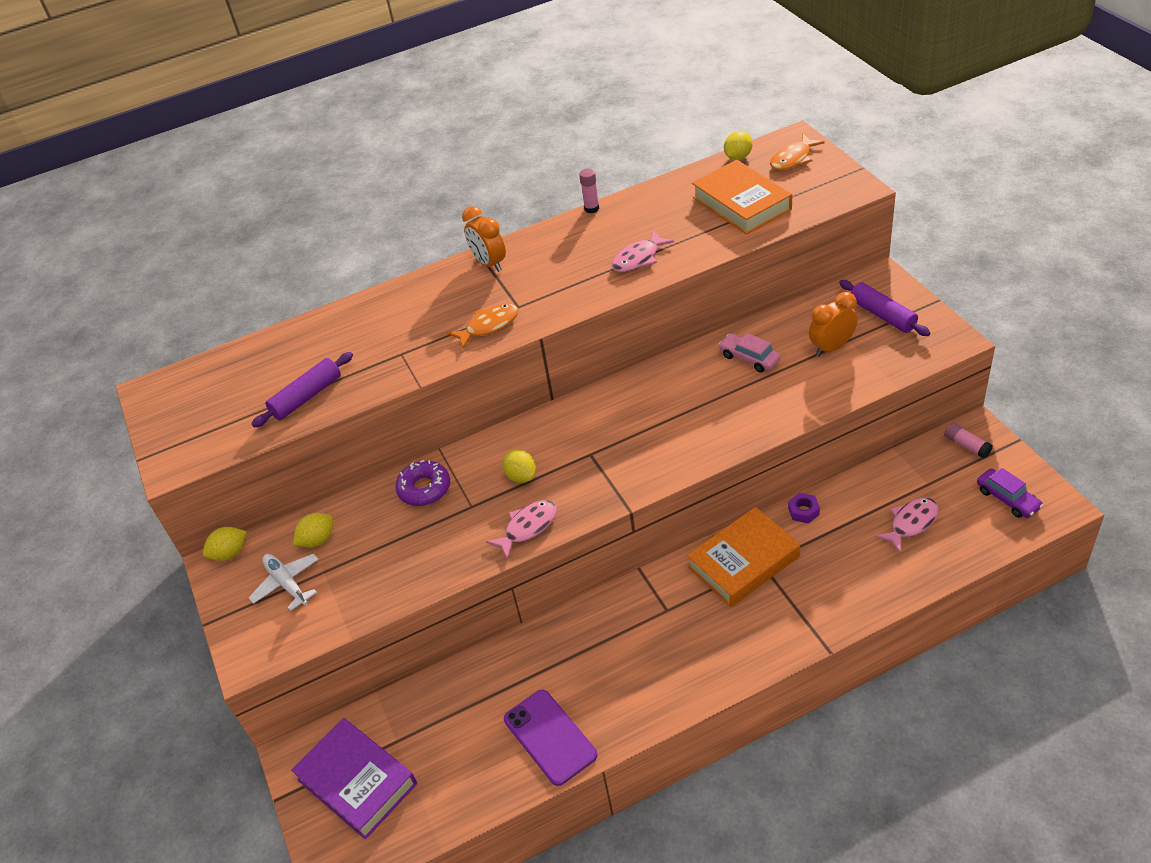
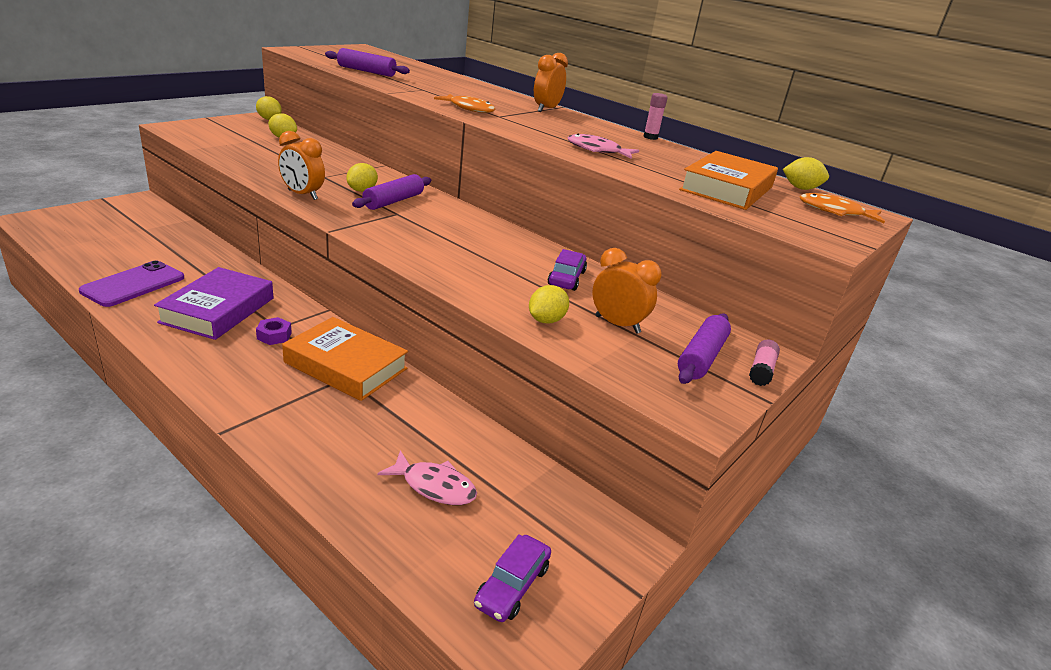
camera: 55 degrees right, 15 degrees down
(287, 583) = (241, 132): white plane -> none
(357, 782) = (109, 220): purple book -> purple book (218, 310)
(424, 489) = (340, 162): purple donut -> none
(528, 527) = (302, 195): pink fish -> orange clock
(556, 453) = (394, 201): none -> purple rolling pin
(749, 358) = (566, 278): pink car -> purple car
(803, 511) = (428, 399): purple nut -> purple nut (274, 336)
(822, 388) = (546, 320): none -> yellow lemon
(966, 445) = (596, 533): pink glue stick -> pink glue stick (761, 370)

